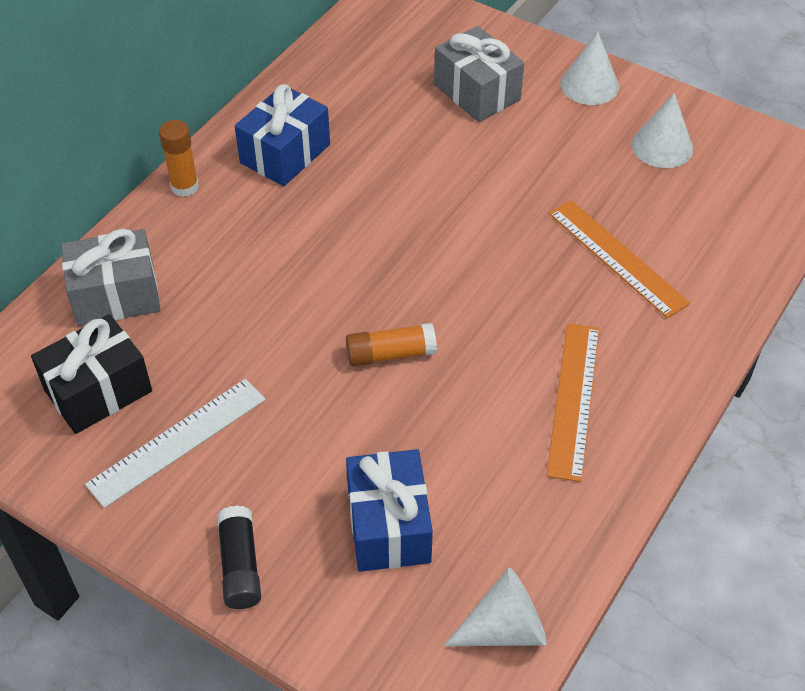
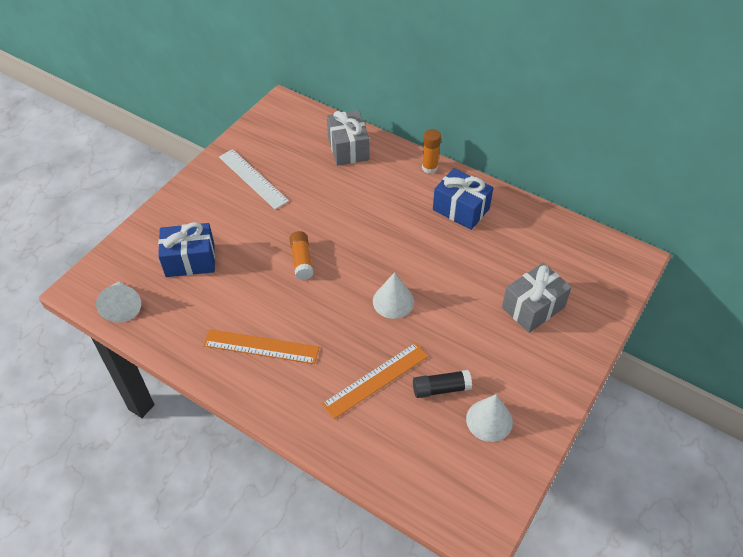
camera: 90 degrees right, 0 degrees up
(98, 391) = (287, 148): black gift -> none
(240, 565) = (179, 205): black glue stick -> black glue stick (441, 389)
(589, 85) = (552, 378): white cone -> white cone (393, 301)

